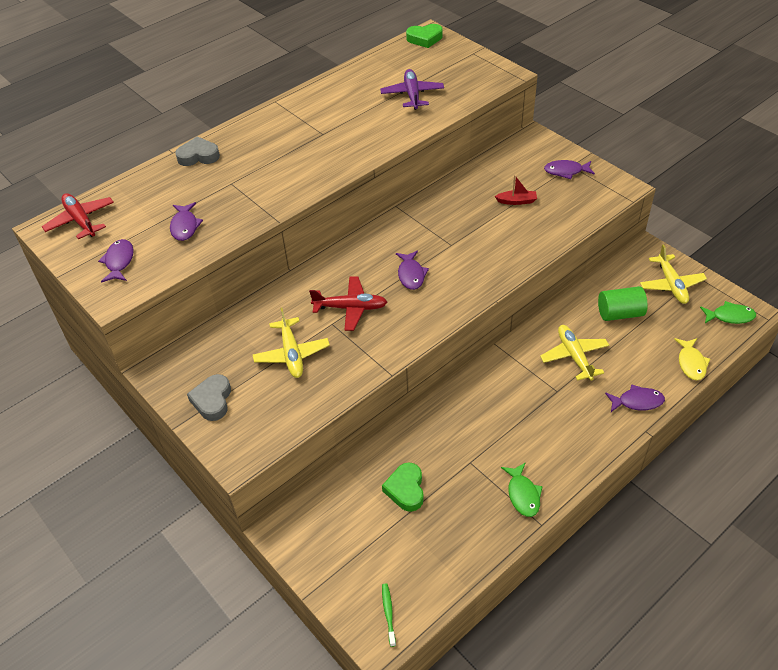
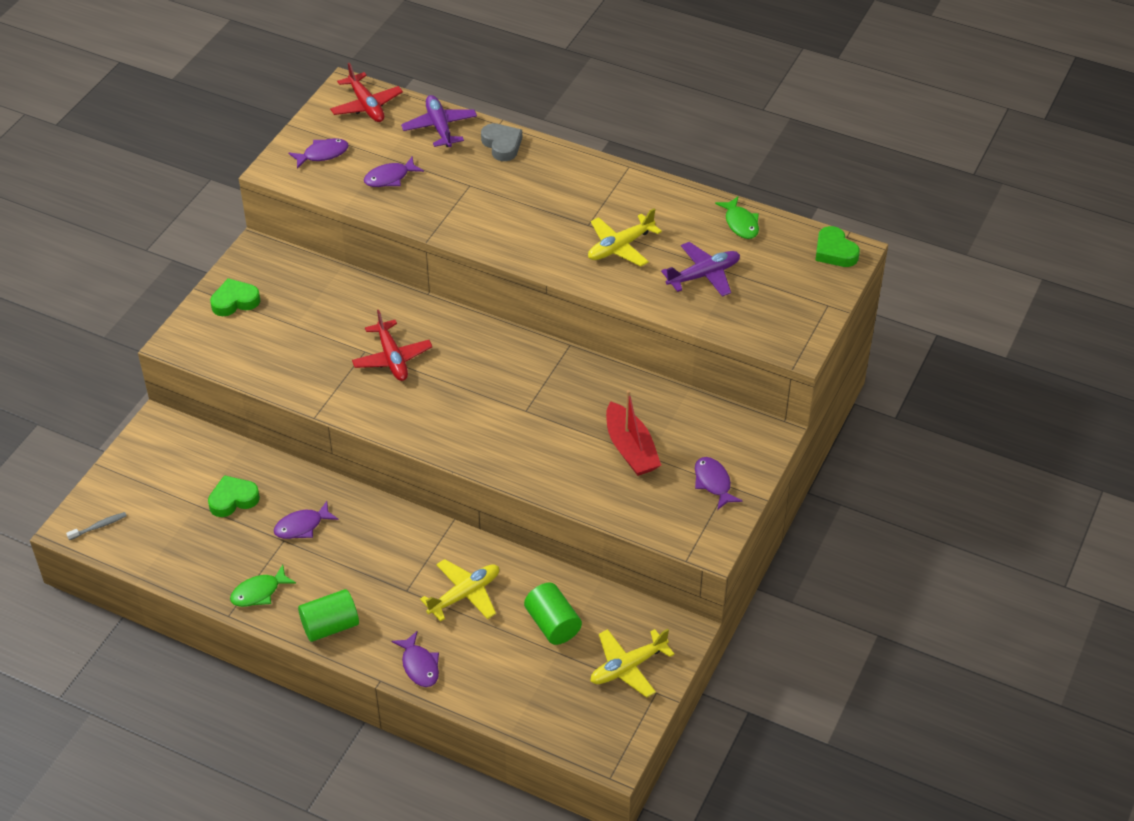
camera: 65 degrees right, 0 degrees up
(81, 221) = (366, 105): red plane -> red plane turned 120 degrees clockwise
(147, 184) = (439, 127): none -> purple plane
(212, 400) = (235, 301): grey heart -> green heart
(292, 354) = (312, 335): yellow plane -> yellow plane (620, 247)
(388, 613) = (99, 526): green toothbrush -> grey toothbrush
(411, 274) = (462, 390): purple fish -> purple fish (302, 526)
(517, 201) = (631, 449): red boat -> red boat, size x1.80
(578, 451) = (330, 626): none -> green cylinder
(691, 363) = (500, 707): yellow fish -> none
(730, 316) = (597, 736): green fish -> green fish (740, 223)

